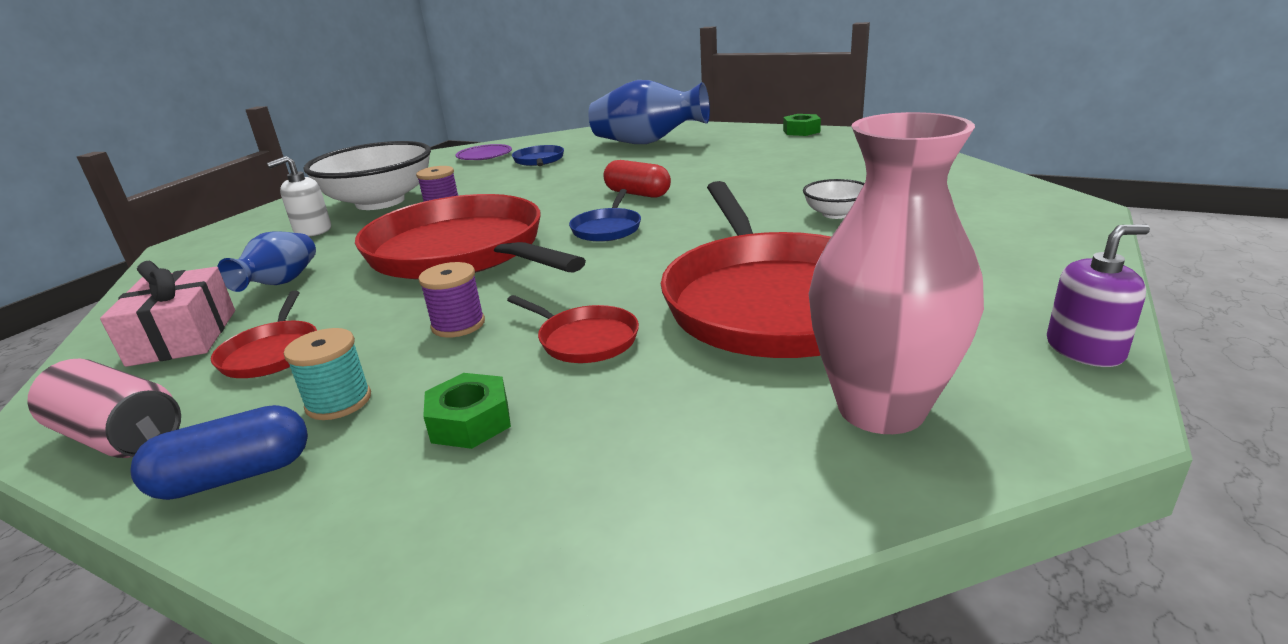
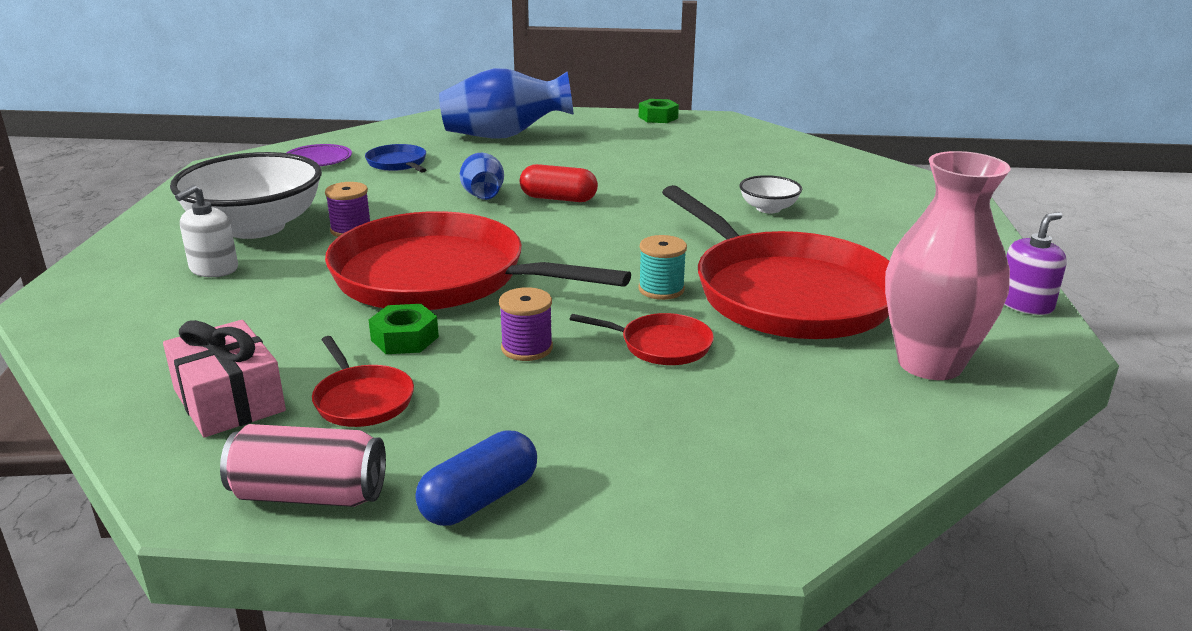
camera: 25 degrees left, 0 degrees up
(281, 283) = (264, 332): blue vase -> blue vase (483, 196)
(339, 402) = (496, 429): turquoise spool -> turquoise spool (661, 289)
(470, 421) = (638, 423): green nut -> green nut (405, 338)
(607, 228) = (568, 239): blue pan -> none

